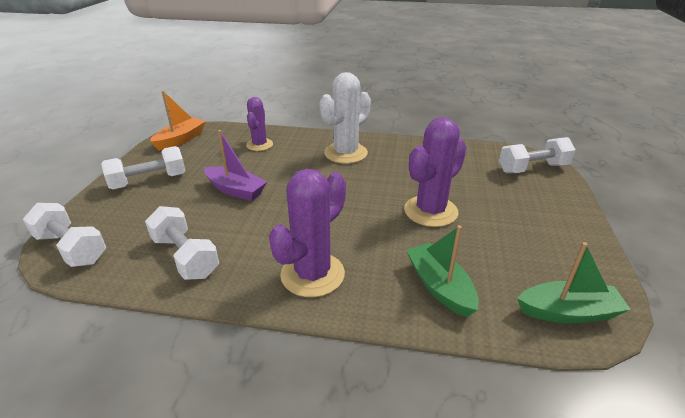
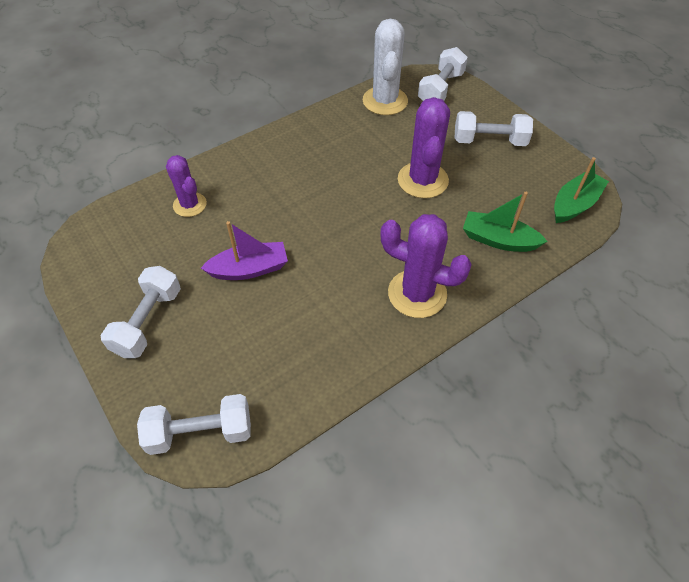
camera: 45 degrees left, 20 degrees up
(181, 140) = (91, 254): orange boat -> none
(185, 256) = (309, 356): white dumbbell -> white dumbbell (489, 141)
(312, 274) = (417, 294): purple cactus -> purple cactus turned 60 degrees counterclockwise
(345, 153) = (285, 162): white cactus -> white cactus (385, 101)

